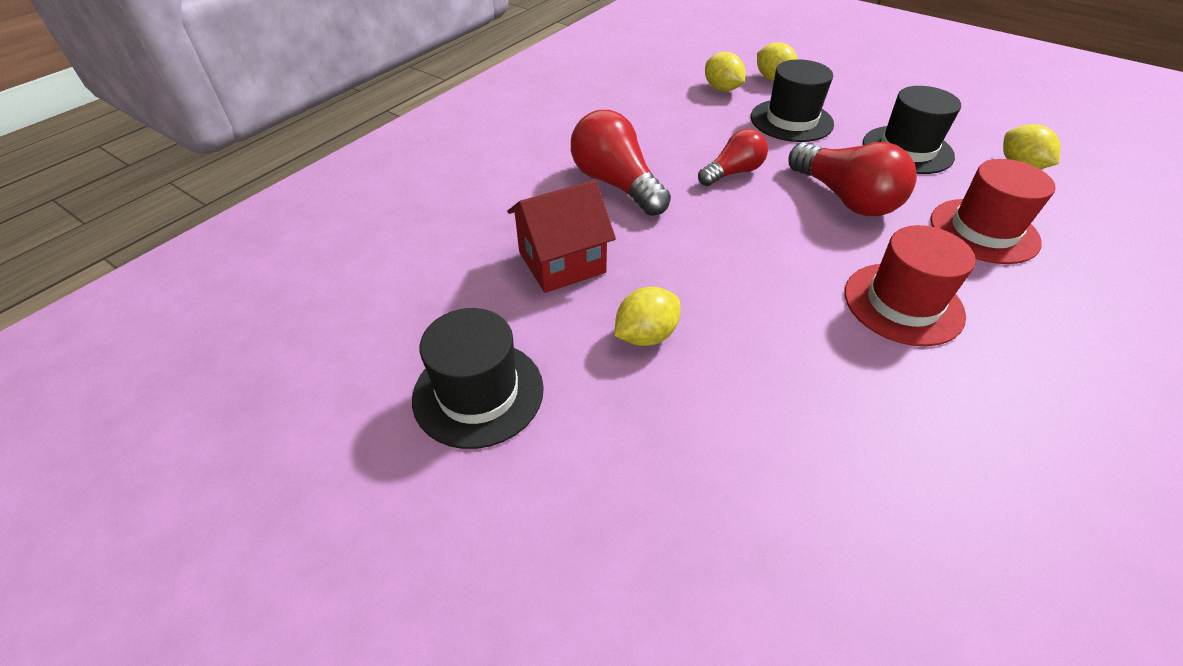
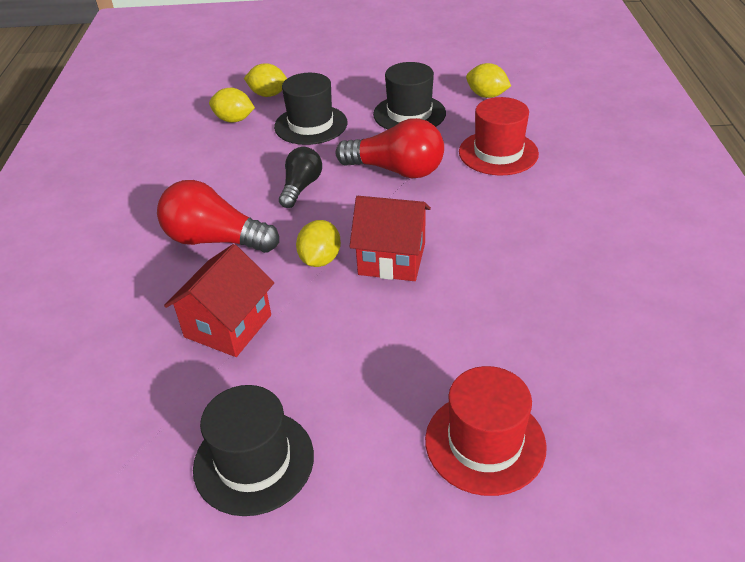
camera: 35 degrees left, 5 degrees down
(645, 335) = (342, 344): yellow lemon -> yellow lemon (320, 260)
(733, 172) = (301, 187): red light bulb -> black light bulb
(766, 281) = (392, 259): none -> red house
(903, 303) = (488, 228): red hat -> red hat (485, 442)

